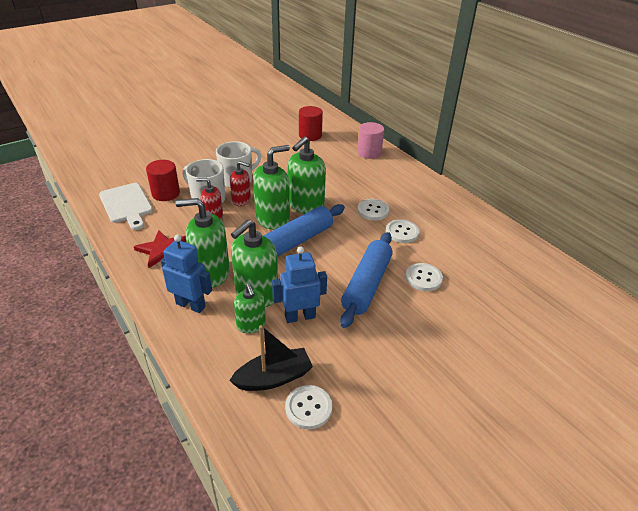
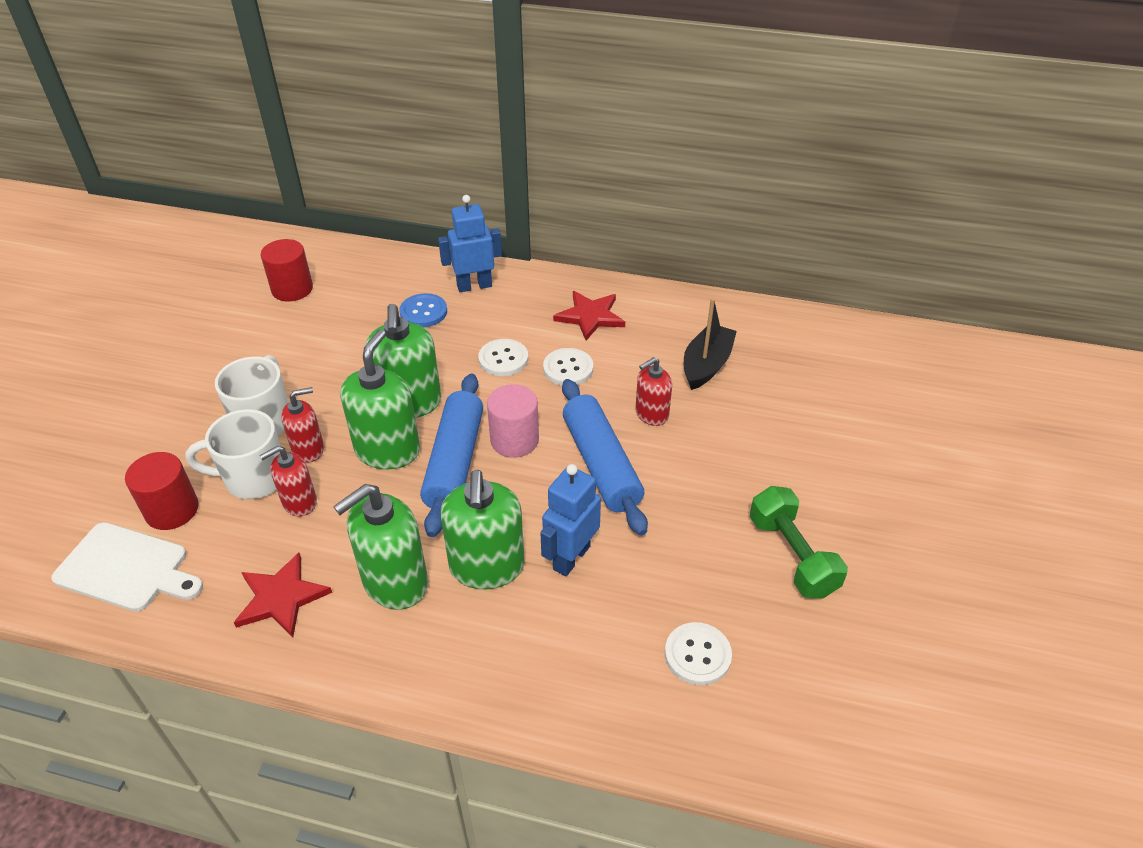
camera: 40 degrees left, 5 degrees up
(191, 305) = (419, 642): blue robot -> blue robot (474, 286)
(251, 325) = (527, 610): green soap dispenser -> none
(273, 378) = (625, 652): black boat -> black boat (706, 365)
(358, 171) = (423, 312): none -> blue button
(369, 152) = (407, 274): pink cylinder -> pink cylinder (514, 440)
(423, 278) = (651, 414): white button -> red soap dispenser
(424, 400) = (792, 555): none -> green dumbbell
(443, 215) = (590, 316): none -> red star

